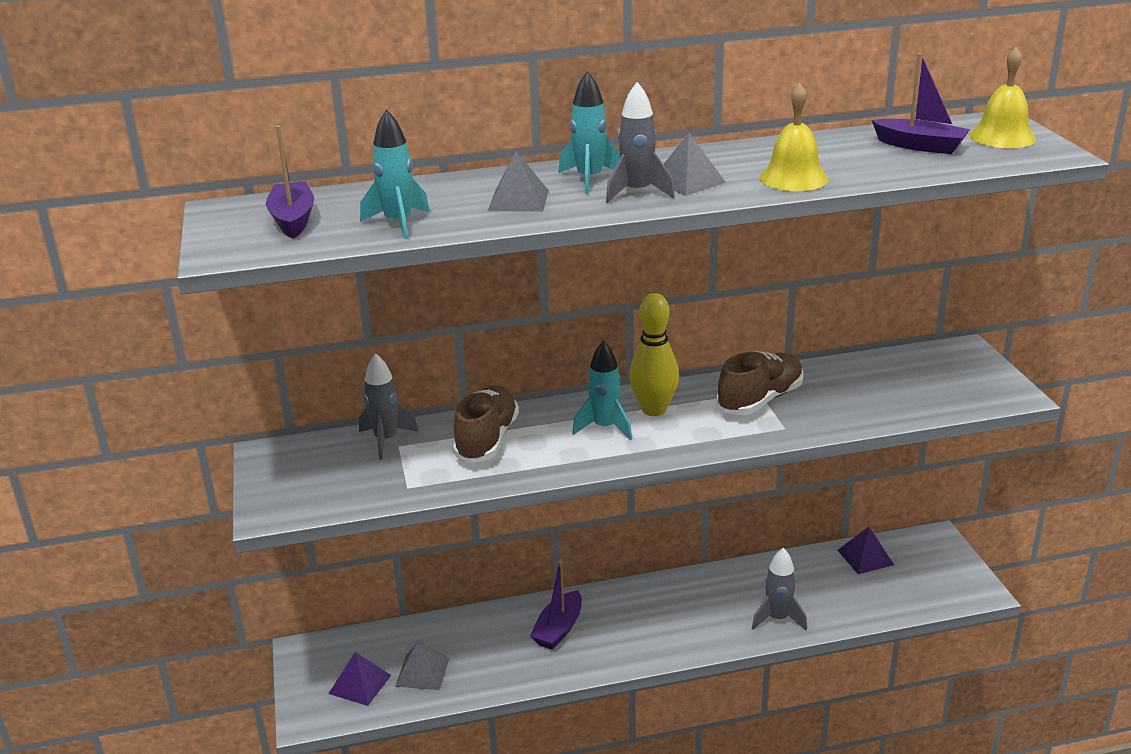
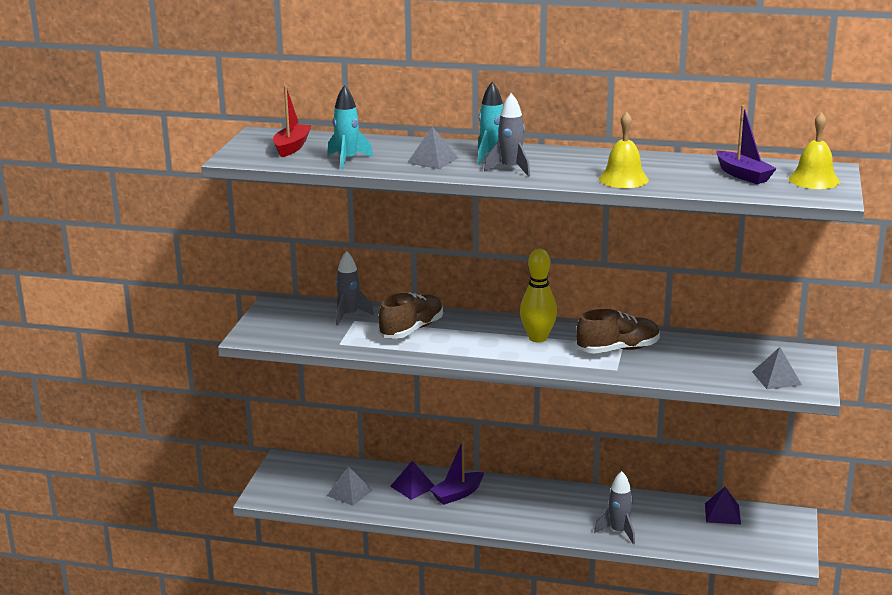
camera: 25 degrees right, 5 degrees down
(293, 220) = (292, 147): purple boat -> red boat
(360, 684) = (306, 488): purple pyramid -> purple pyramid (413, 487)
(605, 427) = (494, 341): turquoise rocket -> none
(687, 181) = (552, 168): grey pyramid -> grey pyramid (776, 378)

